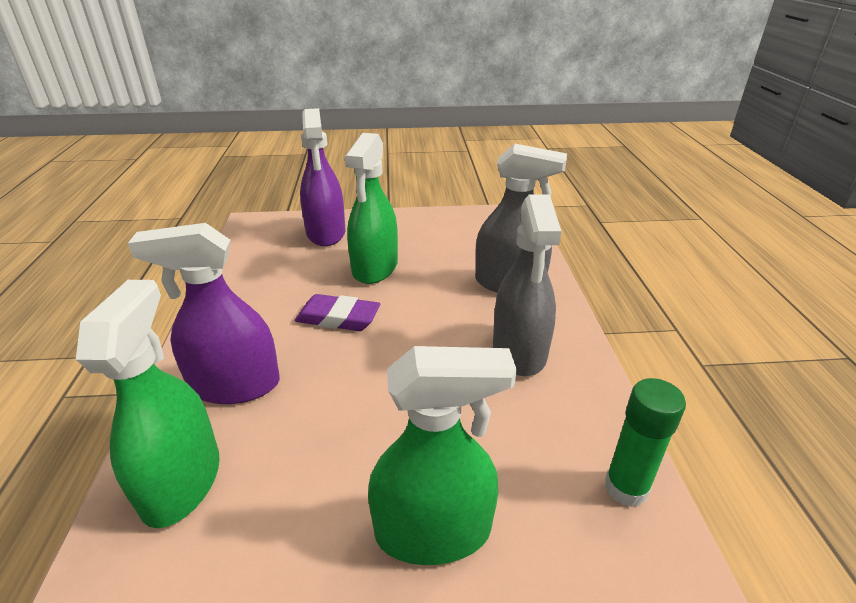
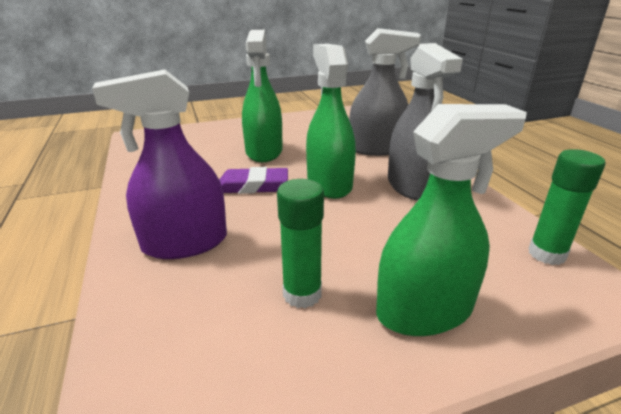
camera: 15 degrees left, 5 degrees down
(182, 481) = (171, 322): green spray bottle -> green spray bottle (329, 184)
(318, 478) = (302, 294): none -> green glue stick
(326, 233) = (209, 135): purple spray bottle -> none

